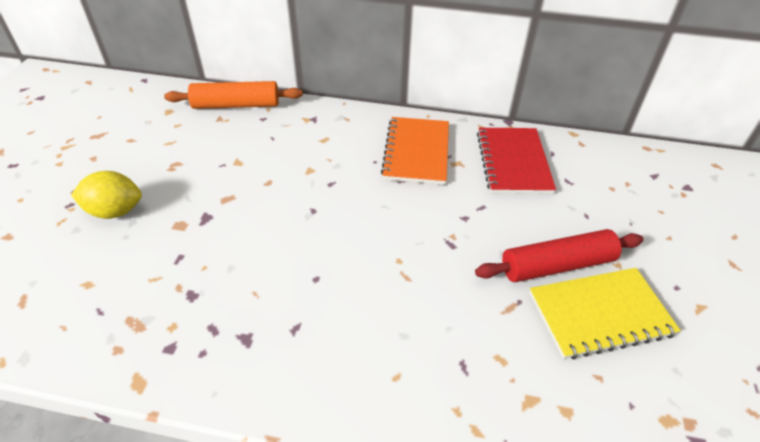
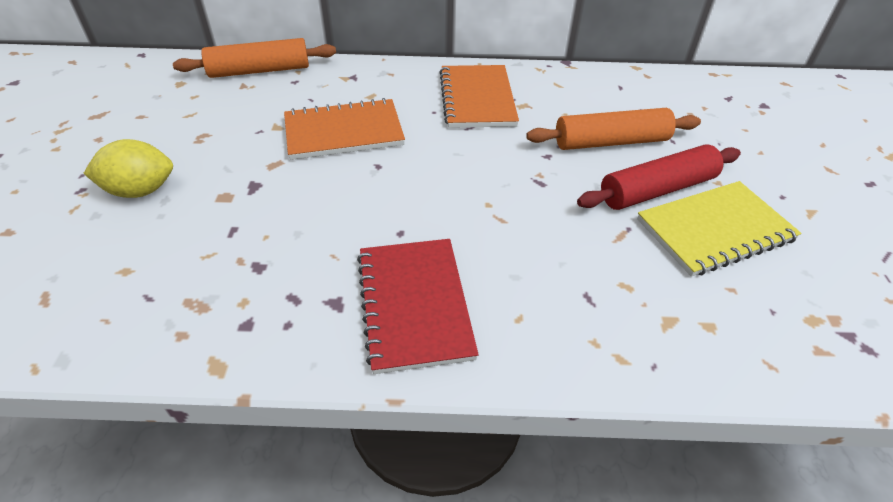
camera: 10 degrees left, 0 degrees up
(292, 173) = (344, 132): none -> orange notebook
(513, 162) = (582, 99): red notebook -> red notebook (414, 305)
(527, 210) = (611, 142): none -> orange rolling pin

